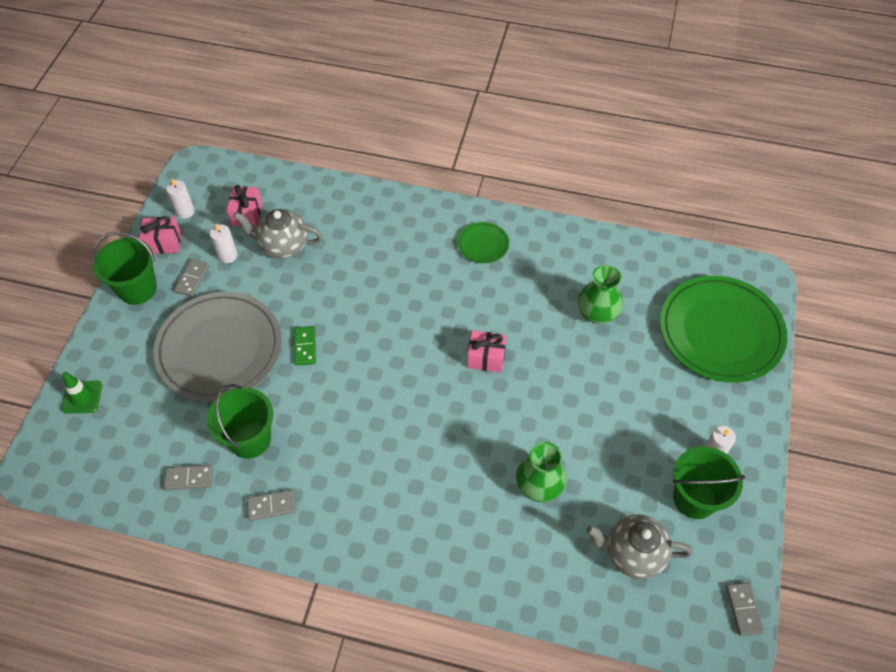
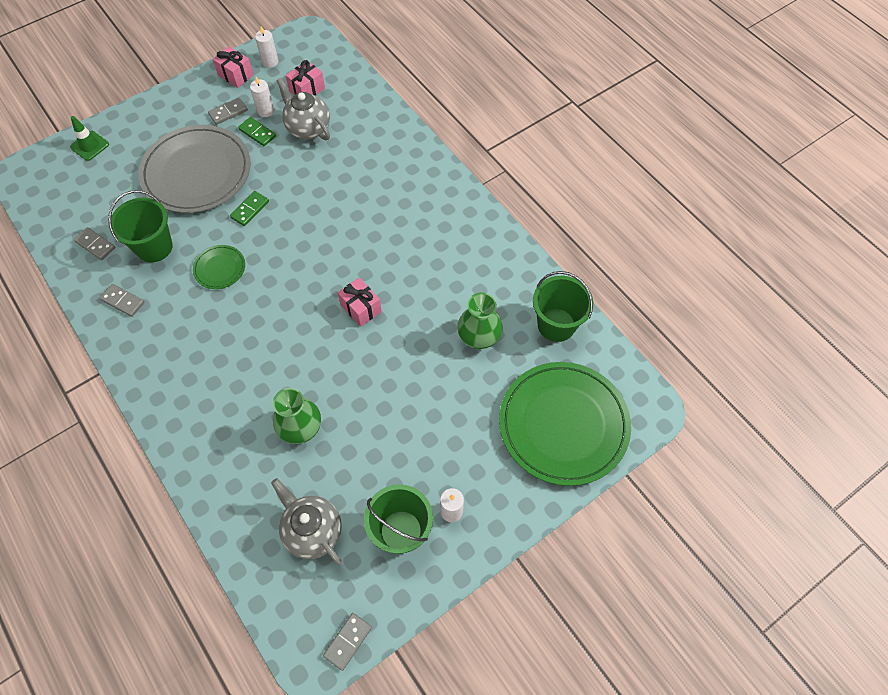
camera: 40 degrees right, 5 degrees up
(137, 289) = (189, 96): green bucket -> green bucket (556, 325)
(240, 279) = (257, 133): none -> green domino
(483, 244) = (448, 223): green plate -> green plate (220, 268)

